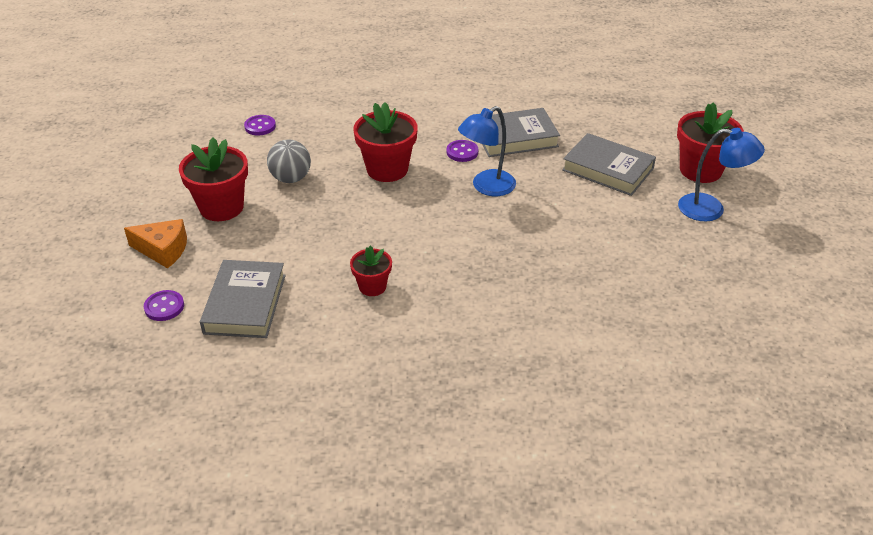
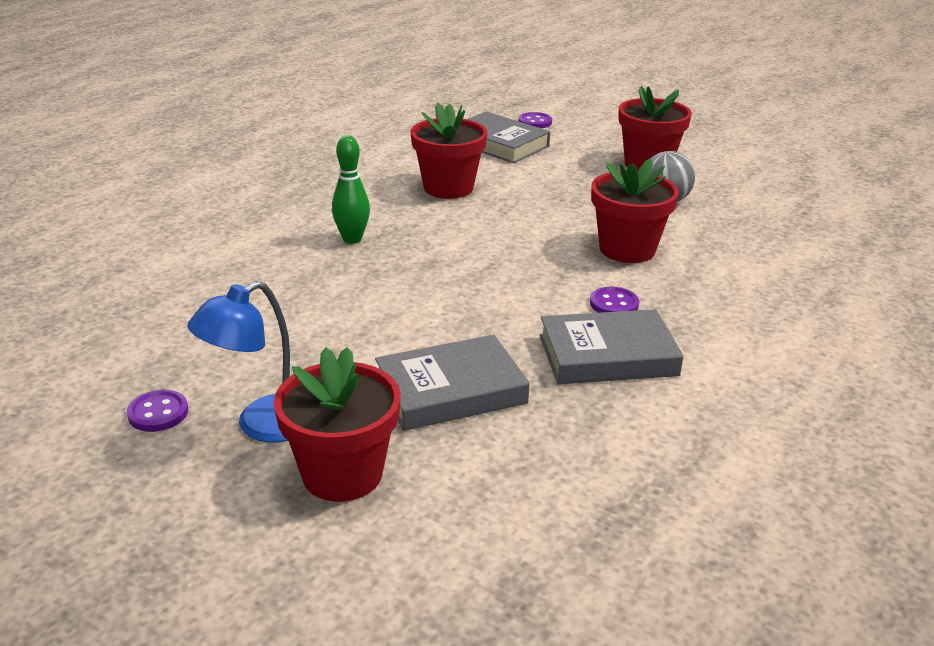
camera: 125 degrees right, 10 degrees down
(163, 250) = (609, 134): orange cheese -> none
(260, 126) = (793, 213): purple button -> purple button (158, 413)
(372, 286) = (448, 188): red flower pot -> red flower pot, size x1.75
(486, 187) = (522, 291): blue lamp -> none
(509, 288) = (352, 239): none -> green bowling pin
(516, 137) = (607, 355): grey book -> grey book turned 60 degrees clockwise

